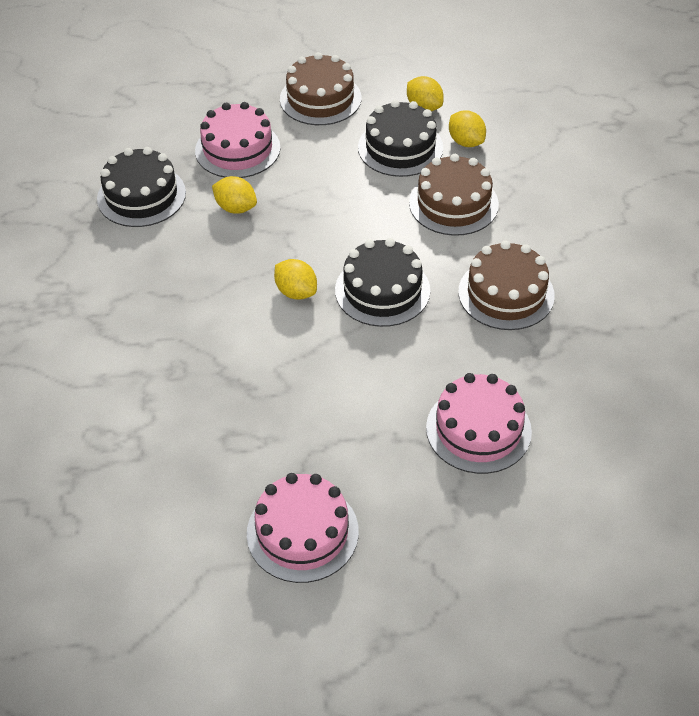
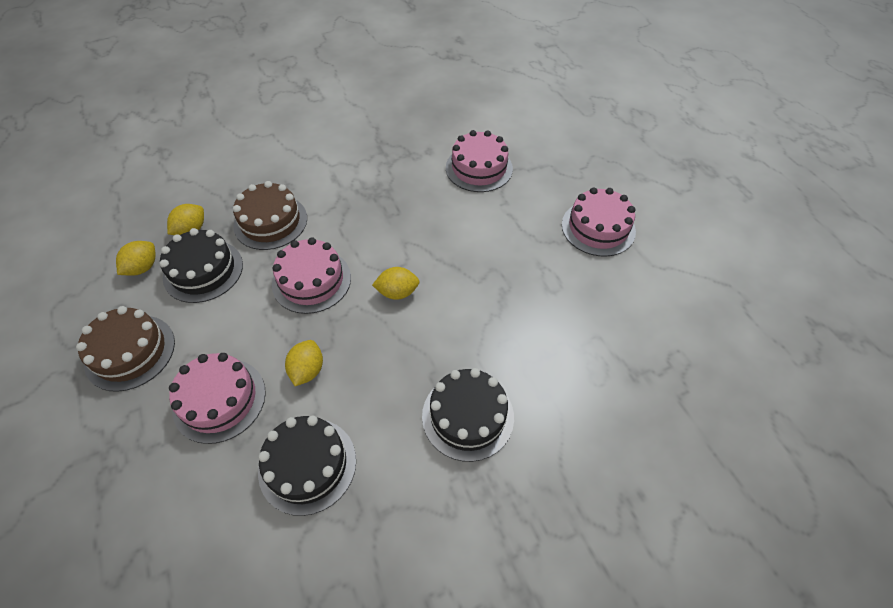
camera: 110 degrees left, 5 degrees up
(296, 292) = (397, 292): yellow lemon -> yellow lemon turned 60 degrees clockwise
(347, 225) = (311, 280): none -> pink cake
(382, 290) = (377, 241): black cake -> black cake (468, 416)
(506, 293) = (358, 177): brown cake -> none

